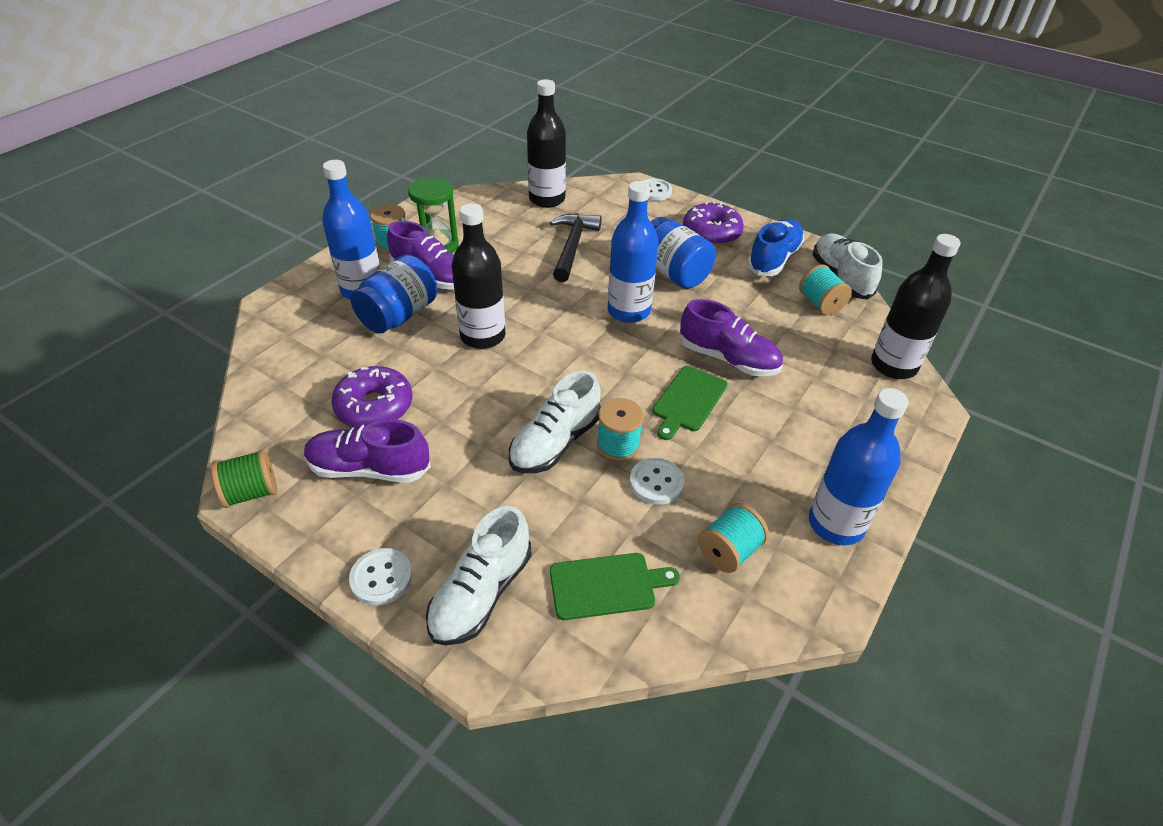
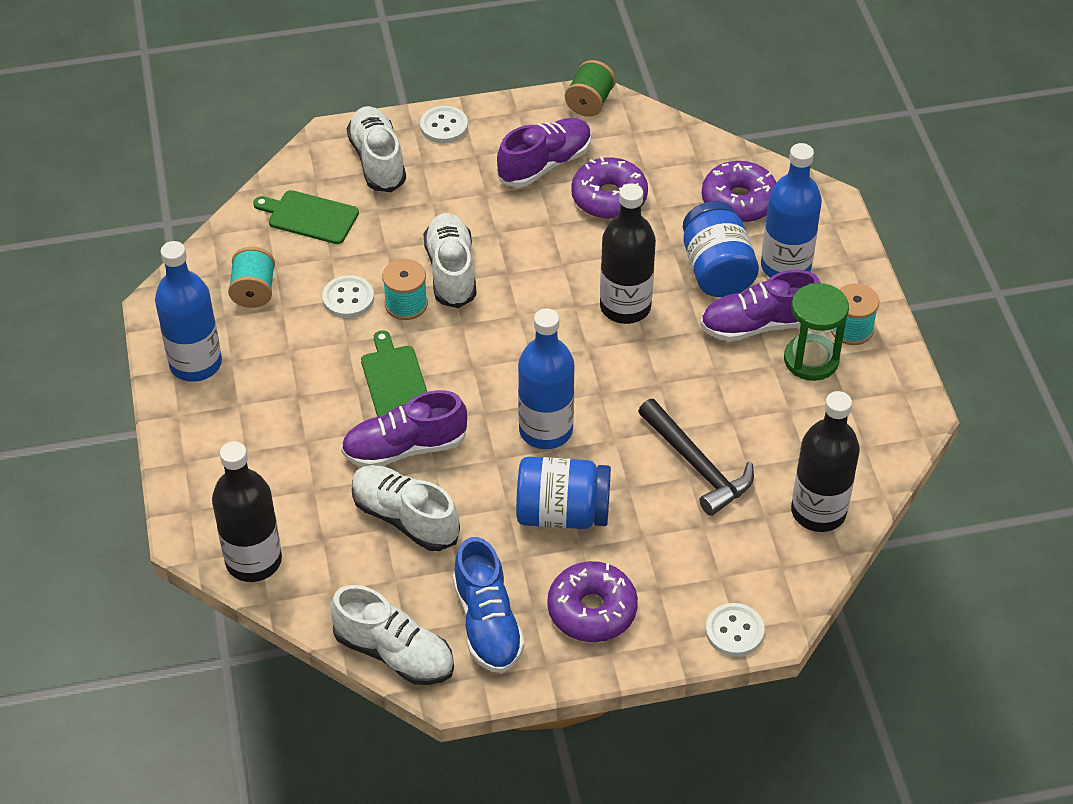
camera: 135 degrees right, 5 degrees up
(311, 340) = (739, 201): none -> purple donut
(606, 585) = (310, 217): green cutting board -> green cutting board turned 75 degrees clockwise
(769, 326) = (405, 518): none -> white shoe
(820, 304) = (383, 591): turquoise spool -> none

